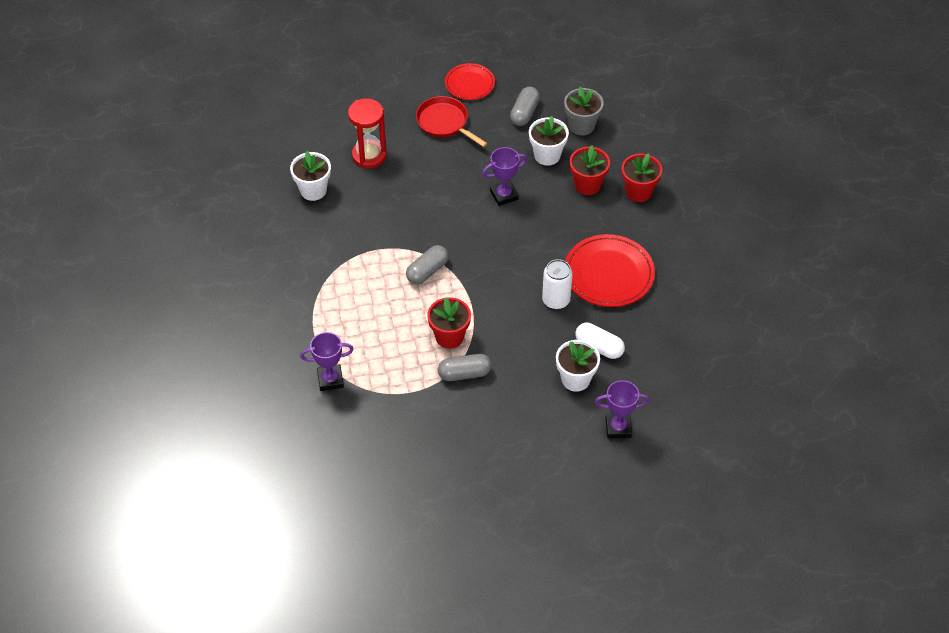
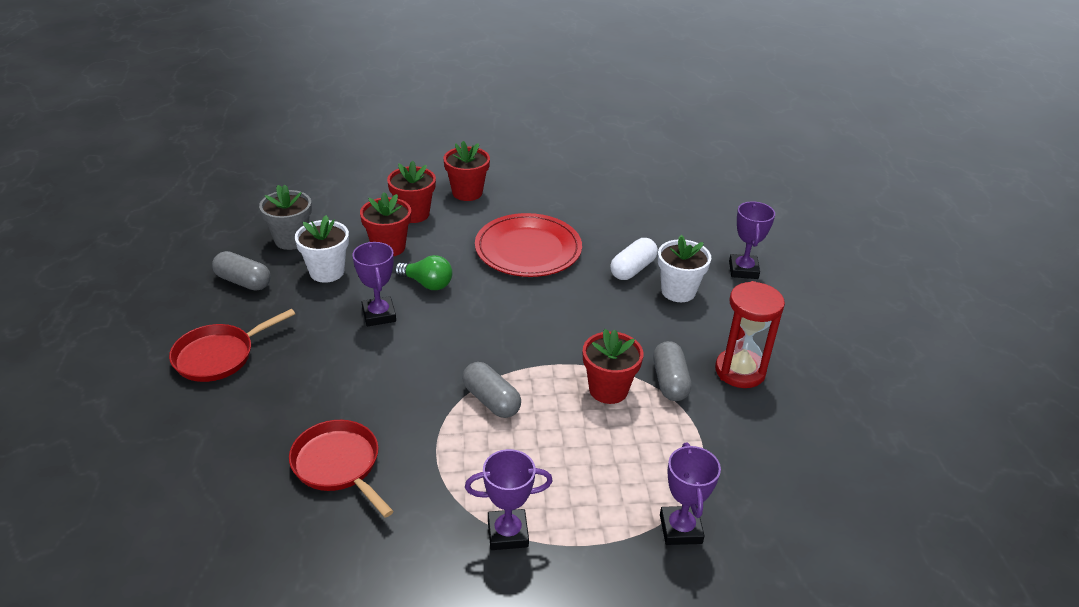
camera: 85 degrees left, 15 degrees down
(313, 190) = (284, 524): white flower pot -> none
(318, 293) = (507, 533): none -> purple trophy
(359, 204) = (339, 465): none -> red pan
(369, 155) = (241, 445): red hourglass -> red hourglass (740, 371)
(469, 84) = (158, 324): red plate -> none
(547, 216) = (427, 284): none -> green light bulb
(556, 300) = (560, 292): white can -> none
(682, 222) = (467, 192): none -> red flower pot

